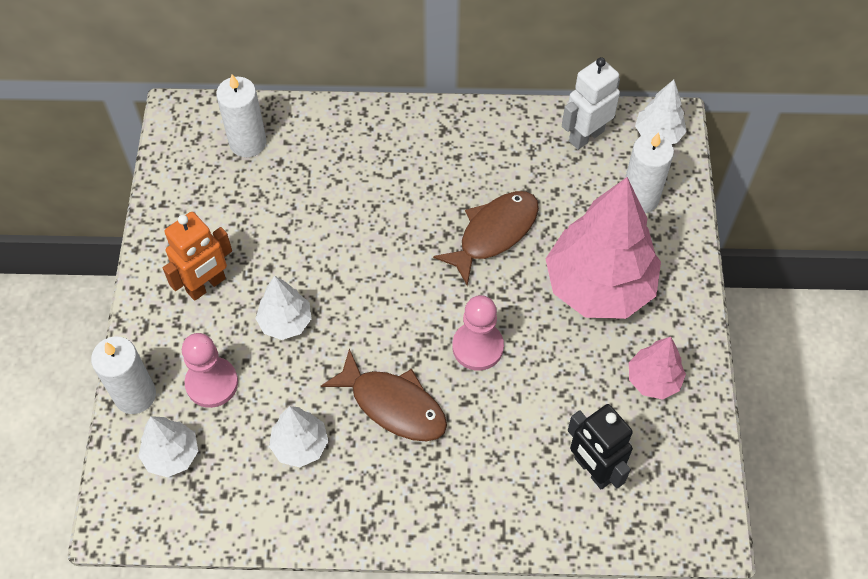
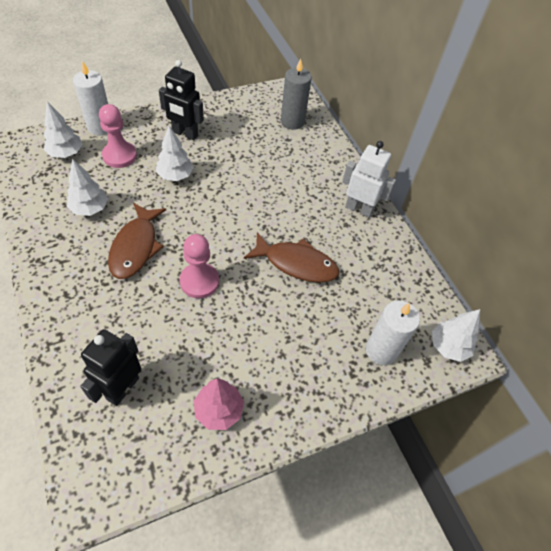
camera: 60 degrees right, 5 degrees down
(206, 285) = (185, 134): orange robot -> black robot
(248, 142) = (292, 121): white candle -> grey candle
(586, 136) = (413, 296): white robot -> white robot (359, 209)
(599, 286) = (286, 345): pink tree -> none

